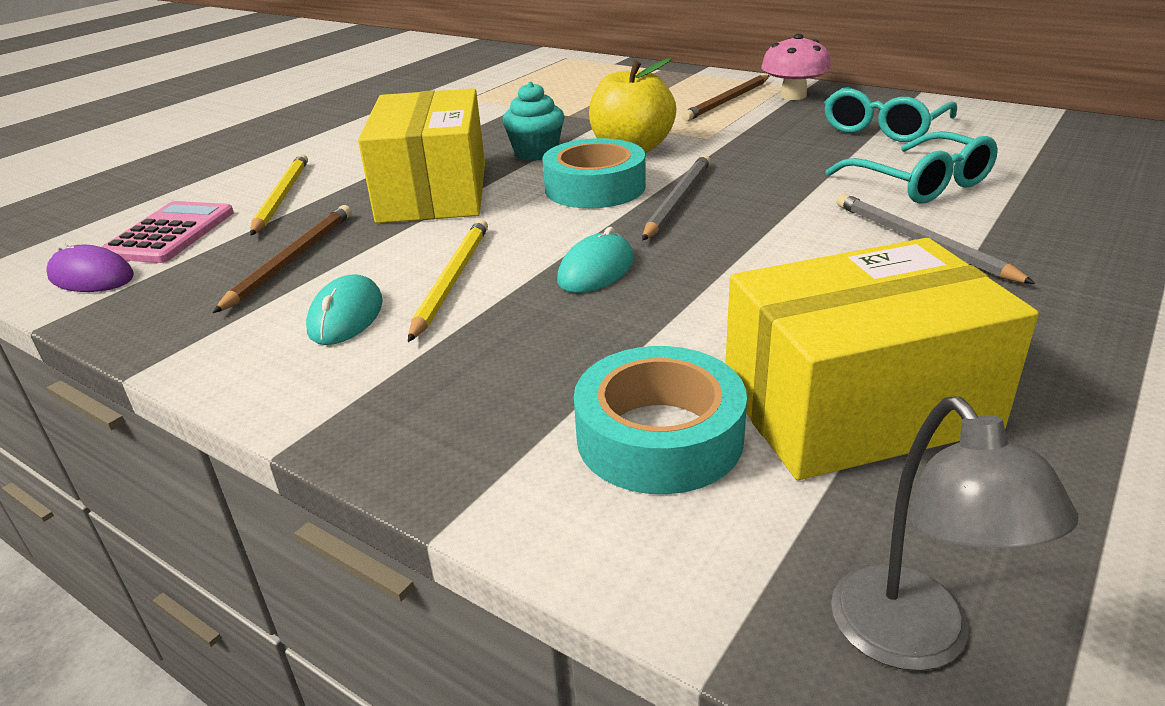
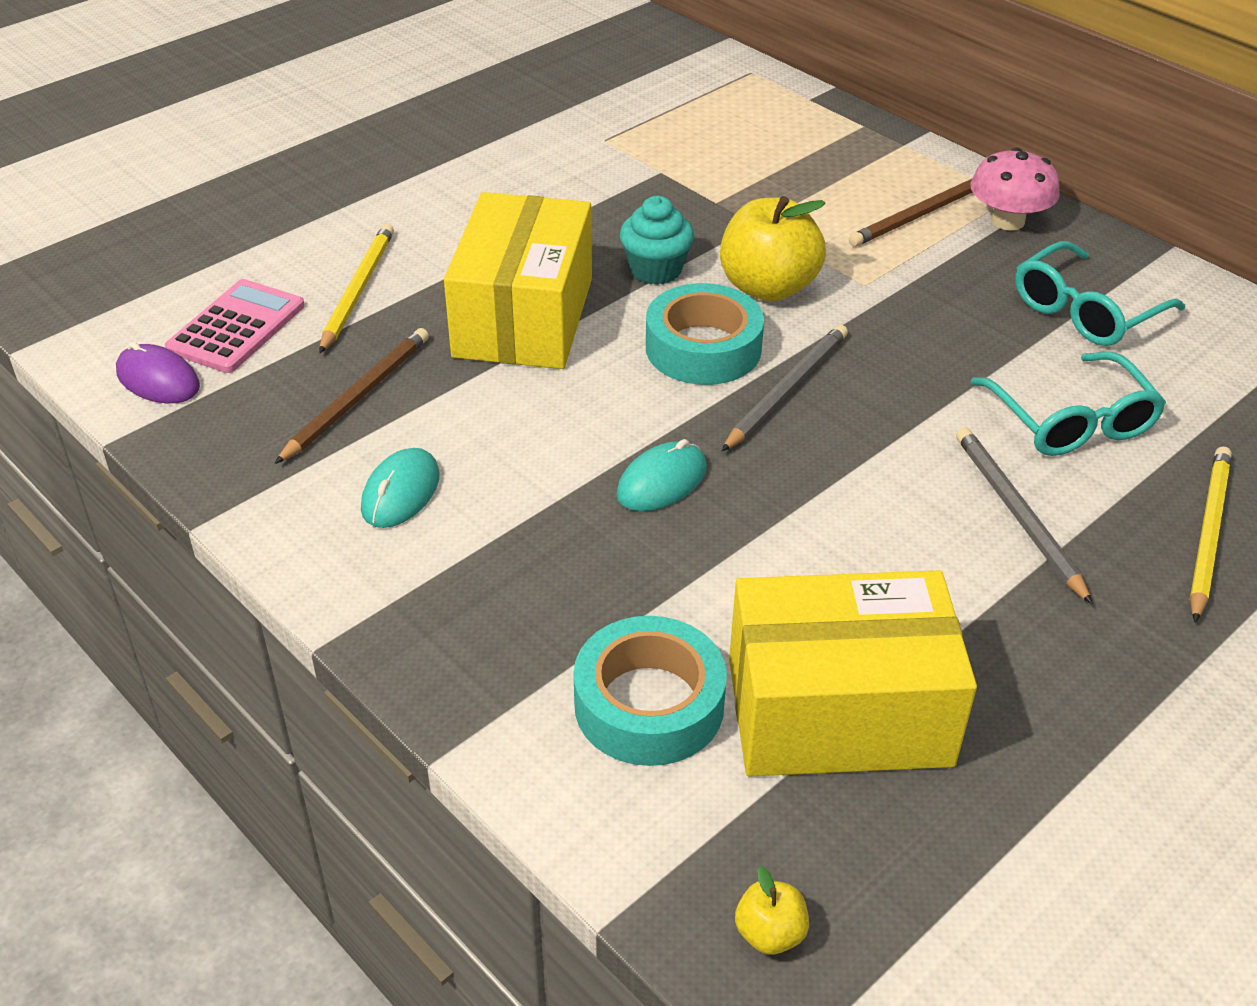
camera: 10 degrees right, 10 degrees up
(451, 280) = (513, 464): yellow pencil -> yellow pencil (1208, 533)
(915, 640) = (770, 933): grey lamp -> yellow apple

